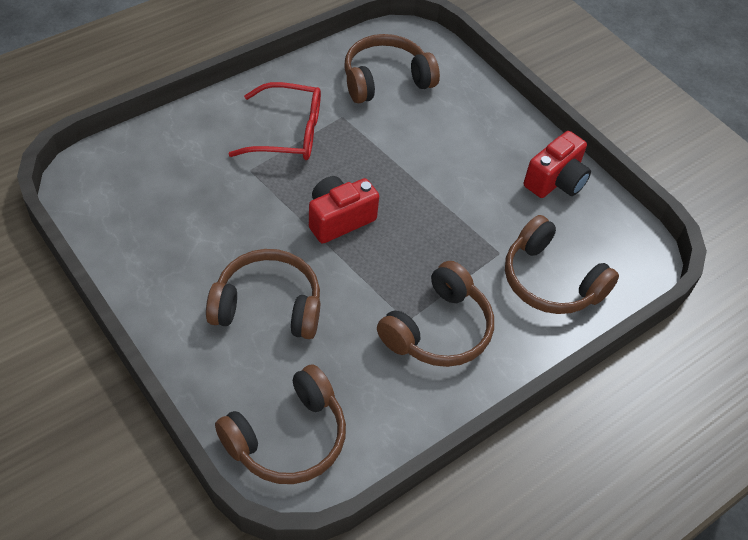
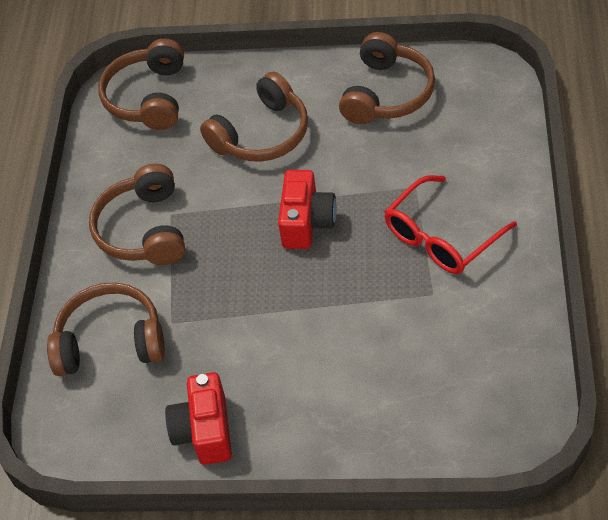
camera: 140 degrees right, 0 degrees up
(385, 80) = (460, 364): brown headphones -> brown headphones (387, 93)

